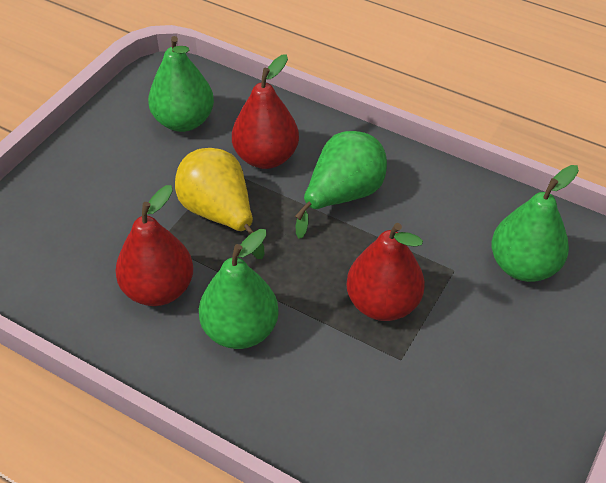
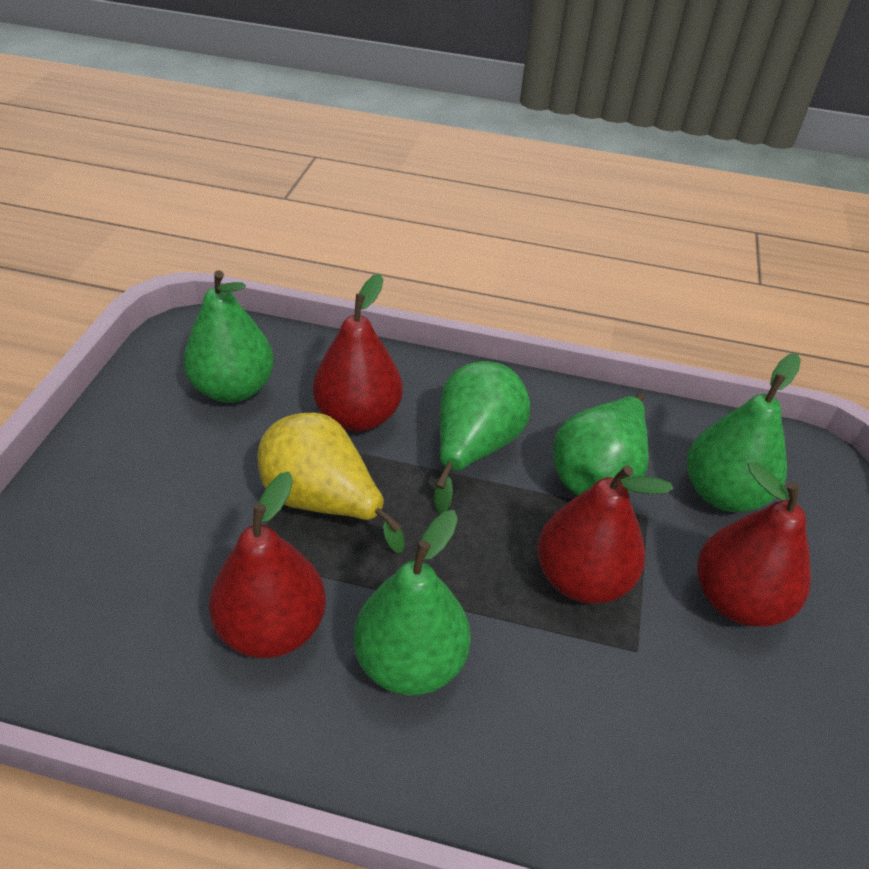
camera: 20 degrees left, 5 degrees down
(430, 232) = (598, 474): none -> green pear
(493, 343) = (737, 599): none -> red pear

